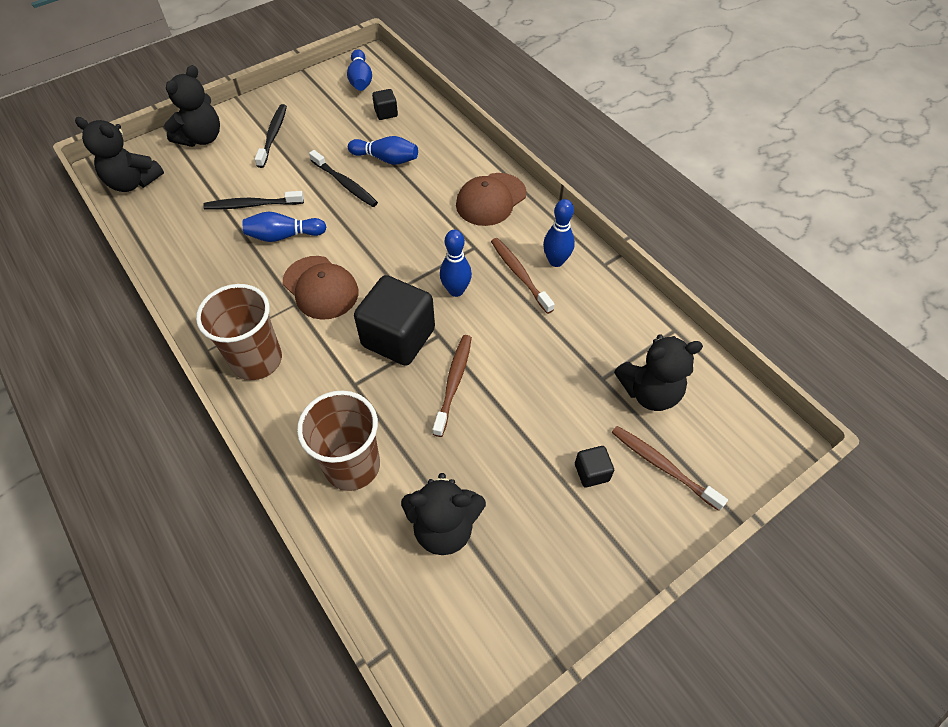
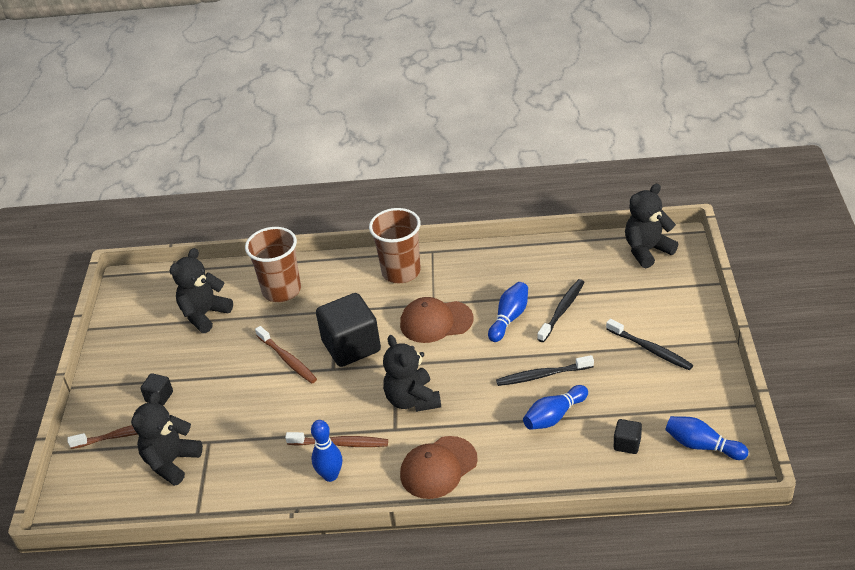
camera: 130 degrees right, 15 degrees down
(201, 138) = (681, 302): black teddy bear -> black teddy bear (412, 400)
(456, 290) = (362, 396): blue bowling pin -> none
(491, 199) = (438, 467): brown cap -> brown cap turned 120 degrees counterclockwise

